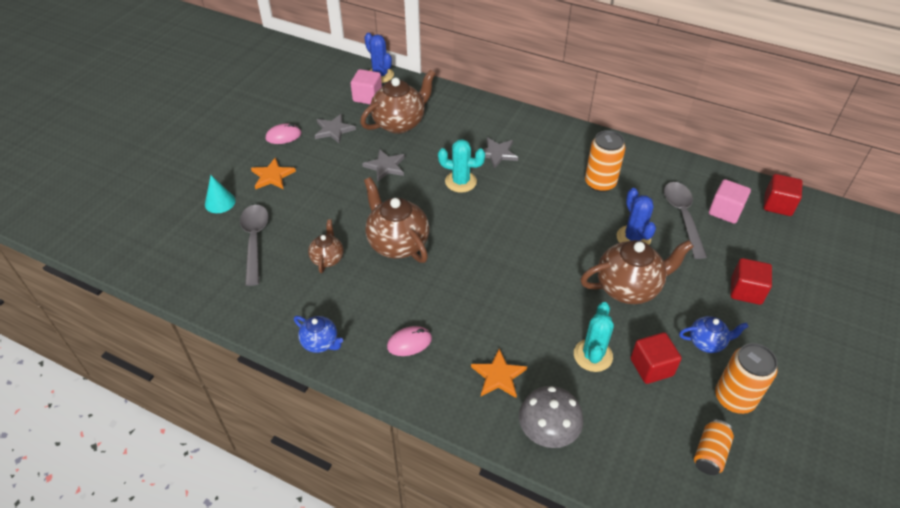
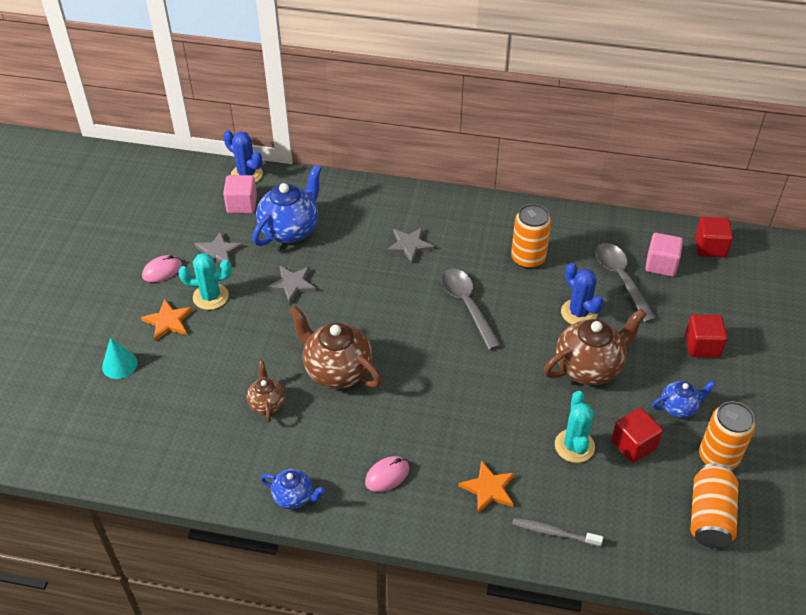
camera: 15 degrees left, 0 degrees up
(255, 241) = (178, 401): grey spoon -> grey spoon (467, 305)
(399, 123) = (290, 230): brown teapot -> blue teapot
(460, 181) = (381, 286): turquoise cactus -> turquoise cactus (210, 297)
(548, 431) = (554, 533): grey mushroom -> grey toothbrush
(710, 453) = (710, 516): orange can -> orange can, size x1.55

